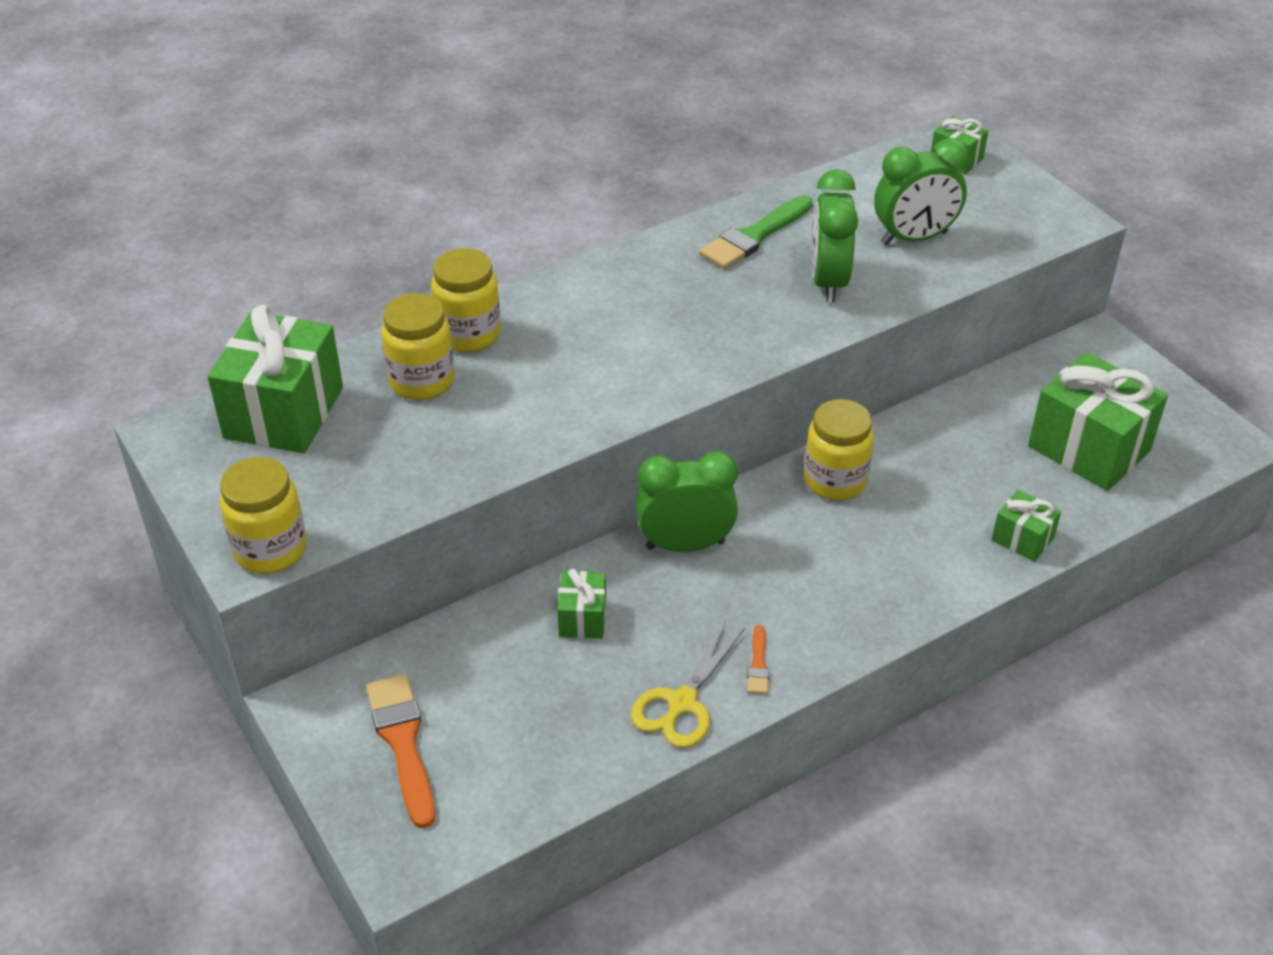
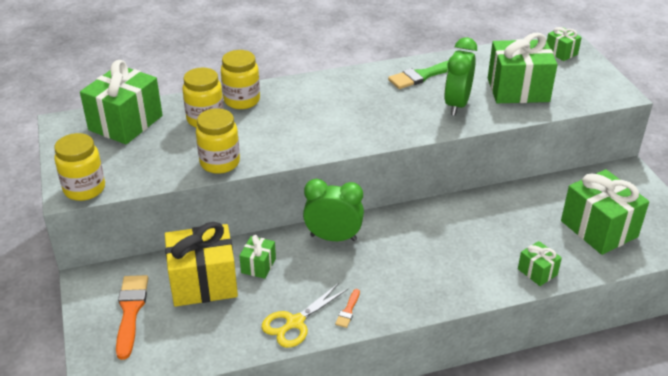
camera: 15 degrees right, 5 degrees down
(504, 666) = (203, 282): none -> yellow gift
(835, 481) = (435, 219): yellow jar -> yellow jar (220, 163)
(914, 238) = (518, 90): green clock -> green gift

